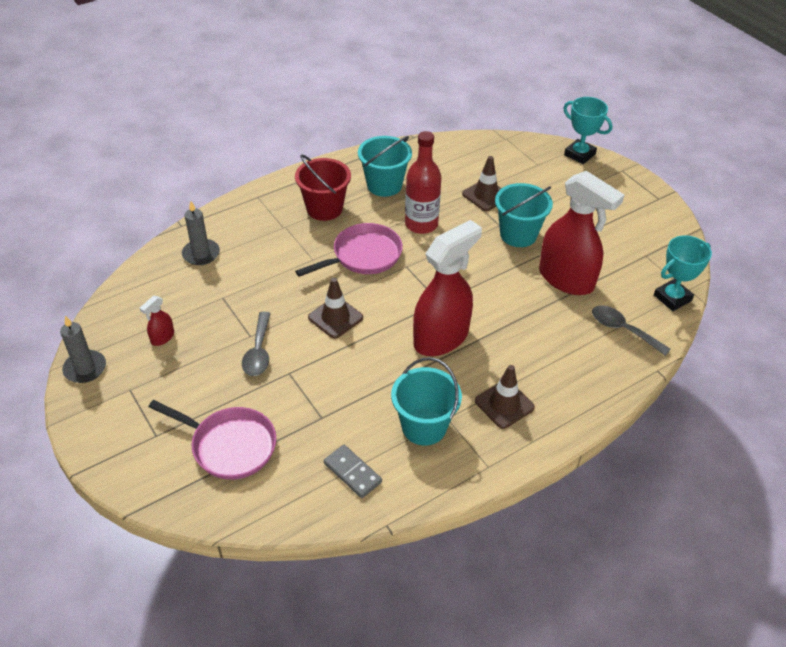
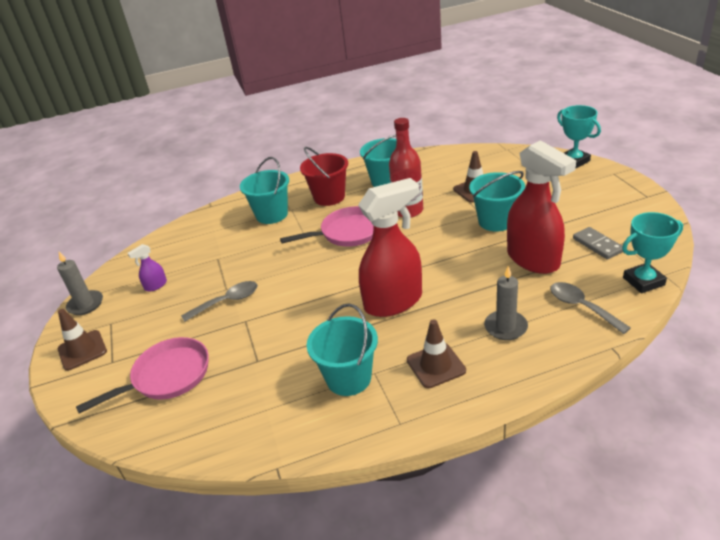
camera: 20 degrees right, 10 degrees down
(162, 338) = (155, 285): red spray bottle -> purple spray bottle
(201, 254) = (215, 226): grey candle -> grey candle (505, 327)
(229, 445) = (167, 376): pink pan -> pink pan turned 75 degrees counterclockwise
(258, 351) = (227, 302): grey spoon -> grey spoon turned 135 degrees counterclockwise
(264, 235) = (272, 215): none -> turquoise bucket
(335, 317) = (304, 279): brown traffic cone -> brown traffic cone (82, 350)
(352, 473) = (264, 413): grey domino -> grey domino (597, 245)

